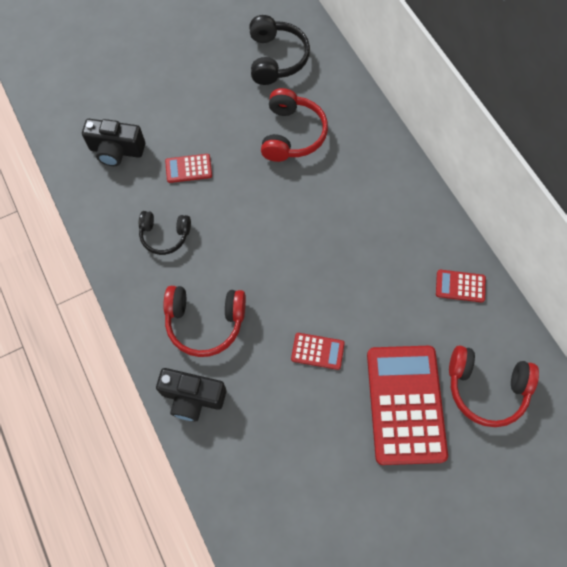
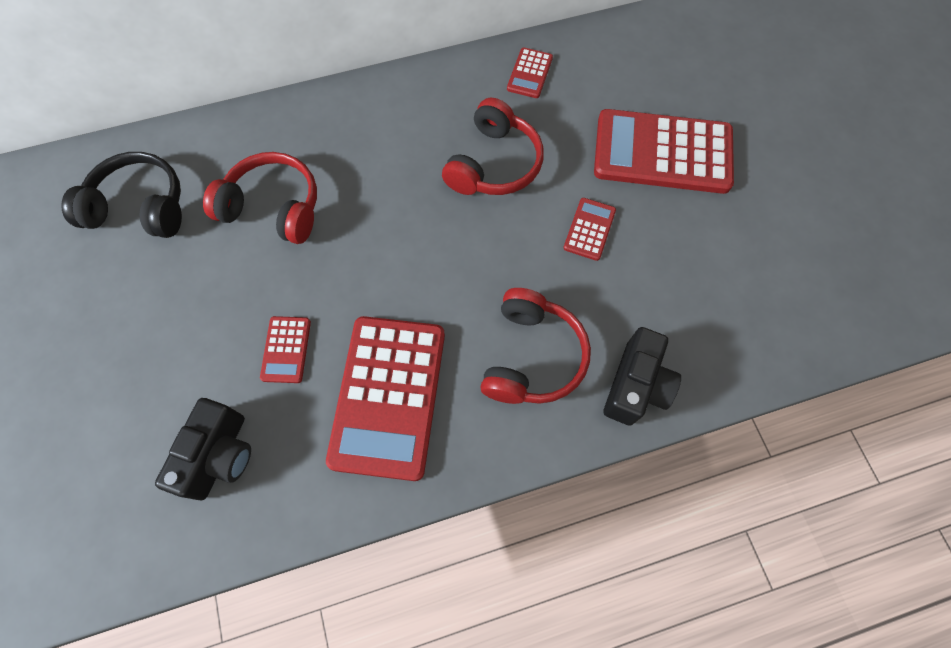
camera: 80 degrees left, 0 degrees up
(165, 235) = (388, 396): black headphones -> red calculator
(486, 388) = (650, 77): red headphones -> red headphones (494, 164)

